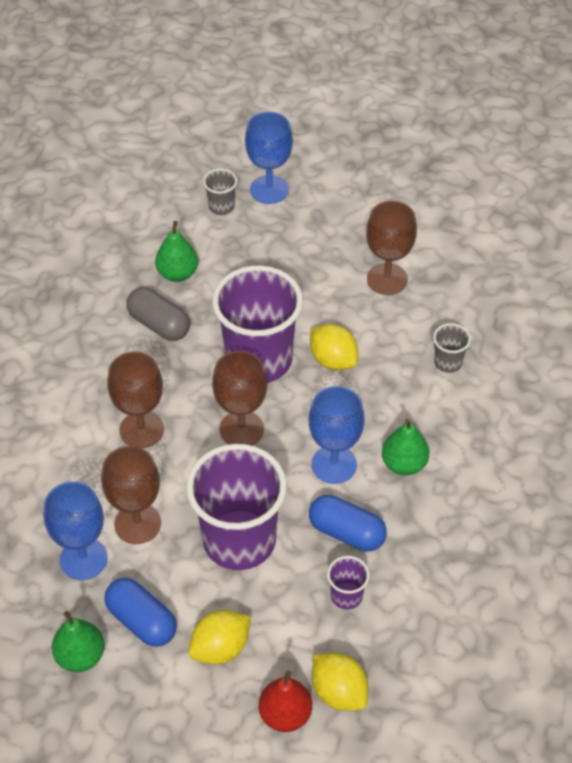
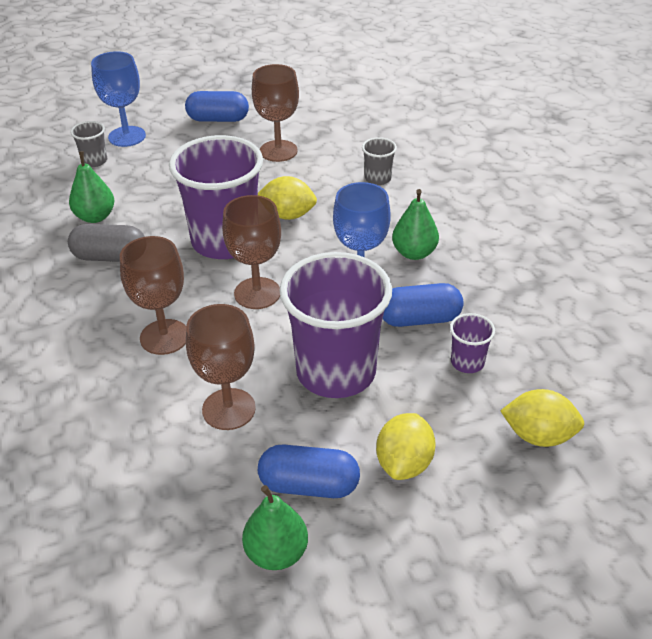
camera: 35 degrees left, 10 degrees down
(83, 559) = (201, 467): blue goblet -> none
(285, 714) = (514, 481): red pear -> none
(365, 209) = (218, 119): none -> blue capsule

